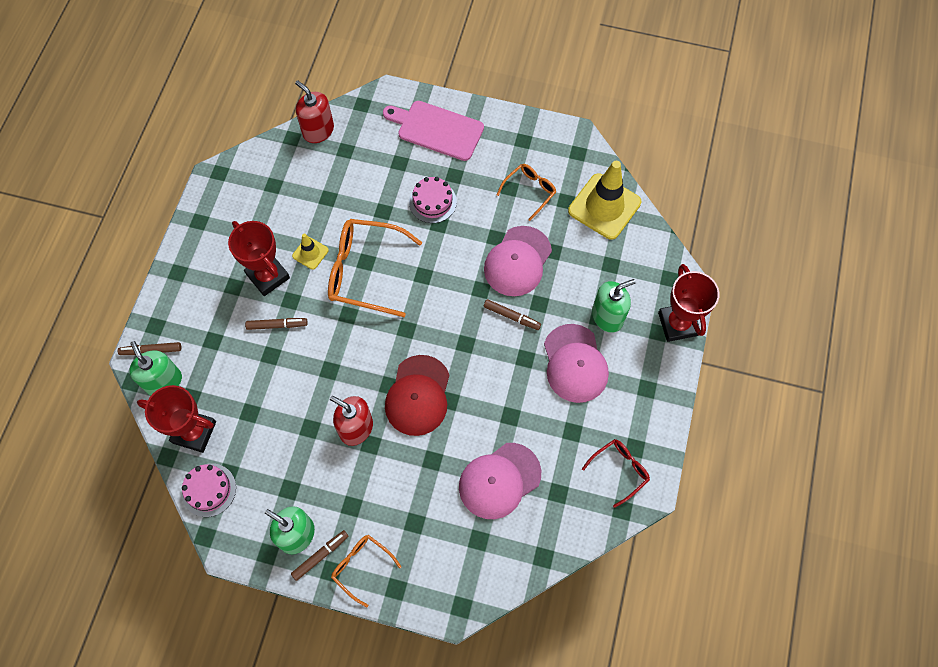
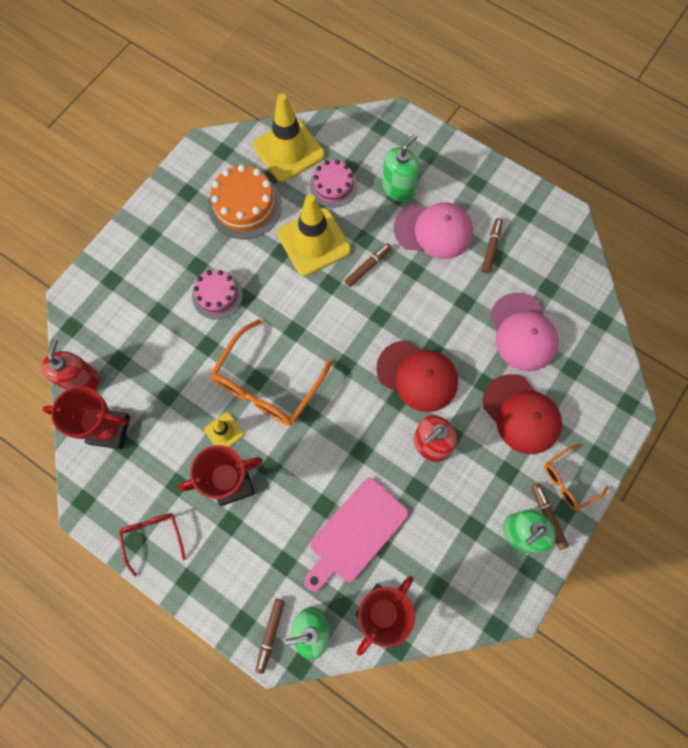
camera: 70 degrees left, 5 degrees up
(209, 490) = (448, 610): pink cake -> pink cake (333, 186)
(277, 325) = (292, 489): brown marker -> brown marker (491, 247)
(318, 131) = (81, 380): red soap dispenser -> red soap dispenser turned 120 degrees clockwise
(413, 503) = (521, 414): none -> red cap
(437, 130) = (137, 264): pink cutting board -> pink cutting board (355, 533)
(517, 261) = (314, 242): pink cap -> yellow traffic cone
(530, 191) = (245, 206): orange glasses -> orange cake
(607, 316) = (398, 188): green soap dispenser -> green soap dispenser turned 45 degrees clockwise
(620, 470) = (543, 231): red glasses -> red glasses (153, 537)
(677, 324) = (426, 137): red trophy -> red trophy (109, 430)

